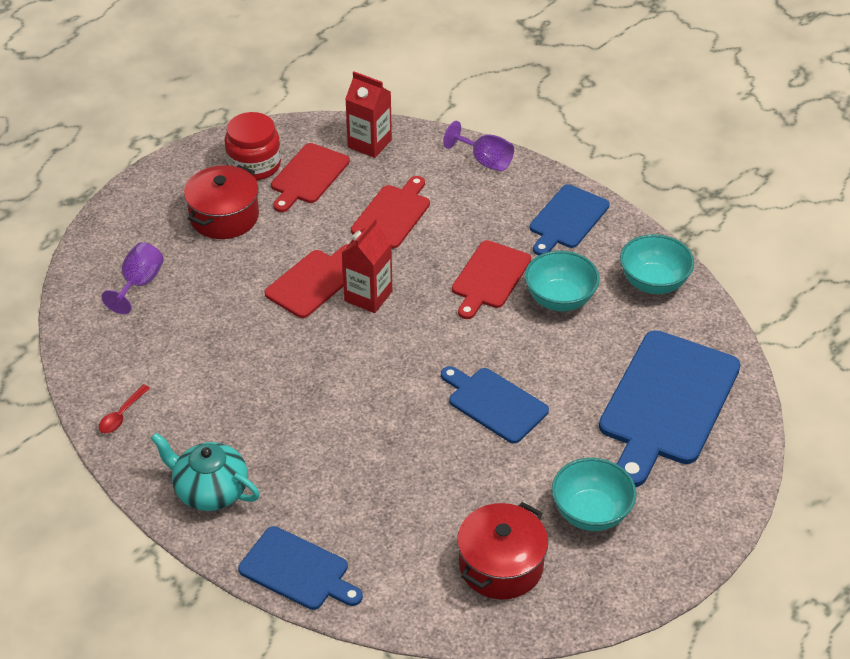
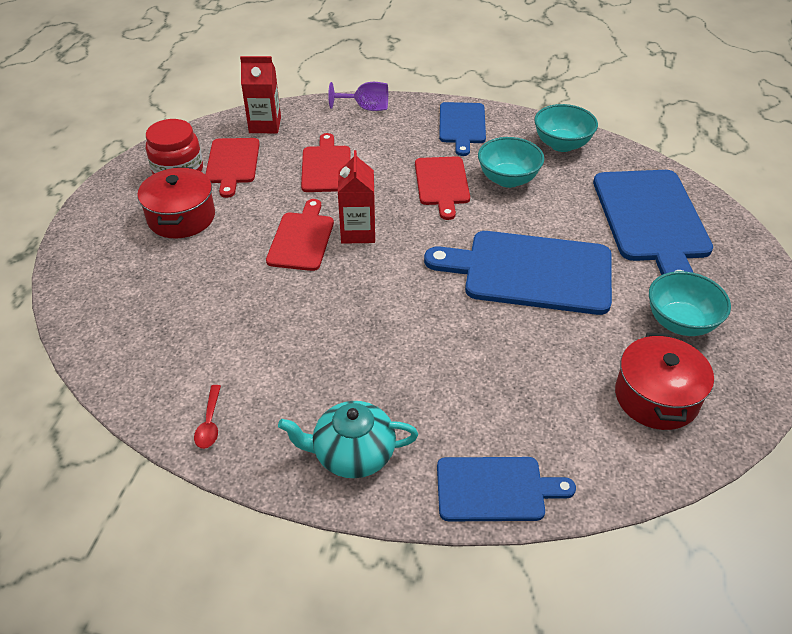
camera: 30 degrees left, 0 degrees up
(139, 284) = (140, 300): purple goblet -> none
(494, 403) = (530, 272): blue cutting board -> blue cutting board, size x1.72

